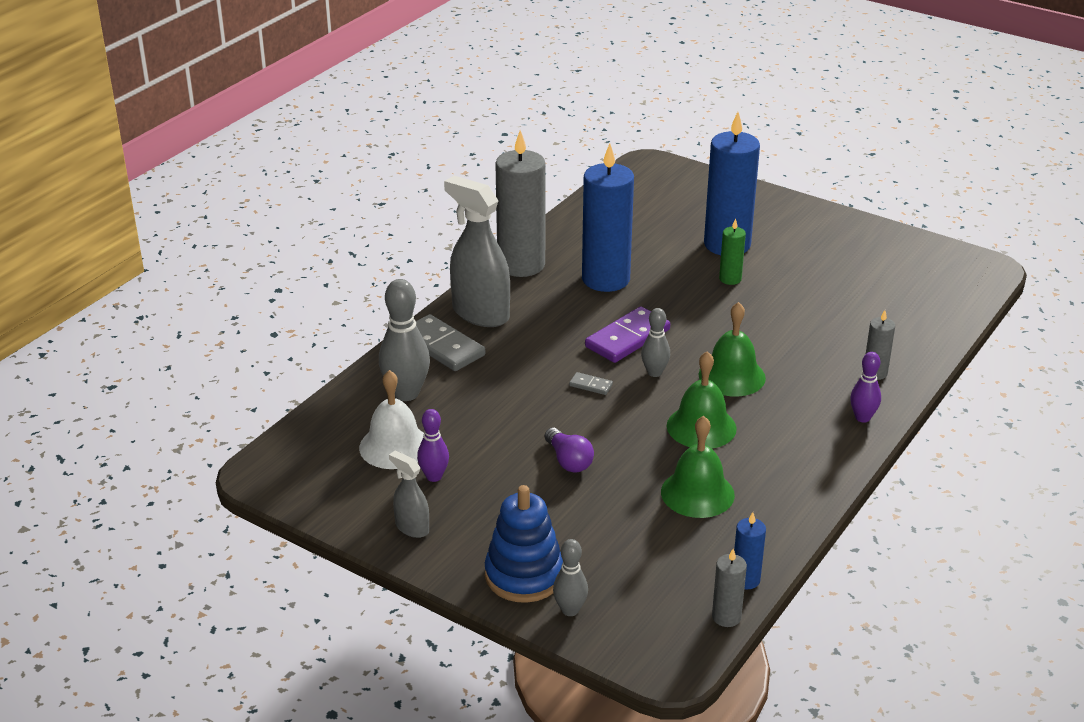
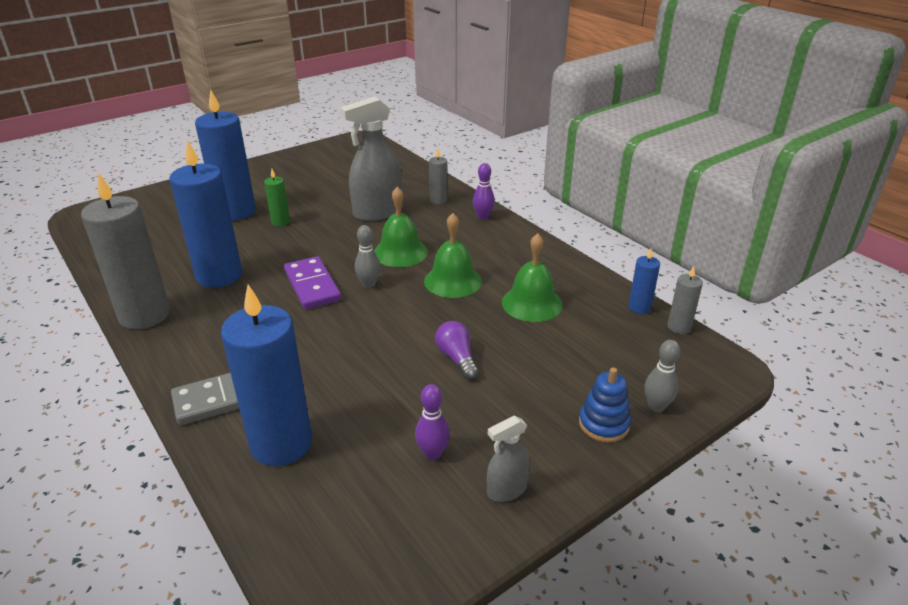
camera: 70 degrees left, 0 degrees up
(394, 446) = (365, 474): white bell -> none
(406, 393) = (281, 444): grey bowling pin -> blue candle
(480, 313) = (195, 359): grey spray bottle -> grey spray bottle (377, 212)
(524, 575) = (604, 424): blue stacking toy -> blue stacking toy, size x0.66
(568, 461) = (457, 358): purple light bulb -> purple light bulb turned 105 degrees counterclockwise
(590, 385) = (361, 320): grey domino -> none

